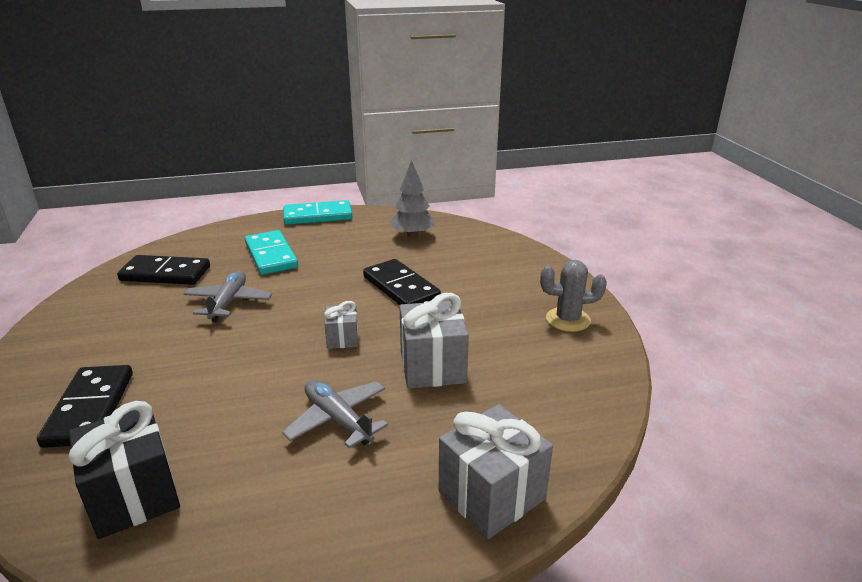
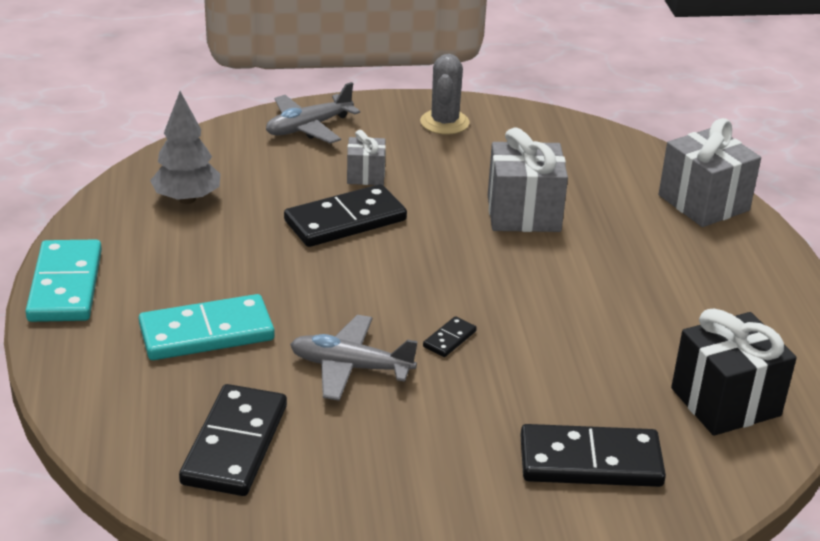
camera: 85 degrees left, 5 degrees up
(253, 338) = (449, 339): none -> black domino
(338, 420) = (610, 277): grey plane -> grey plane (309, 127)
(342, 338) = (460, 270): grey gift -> grey gift (365, 175)

